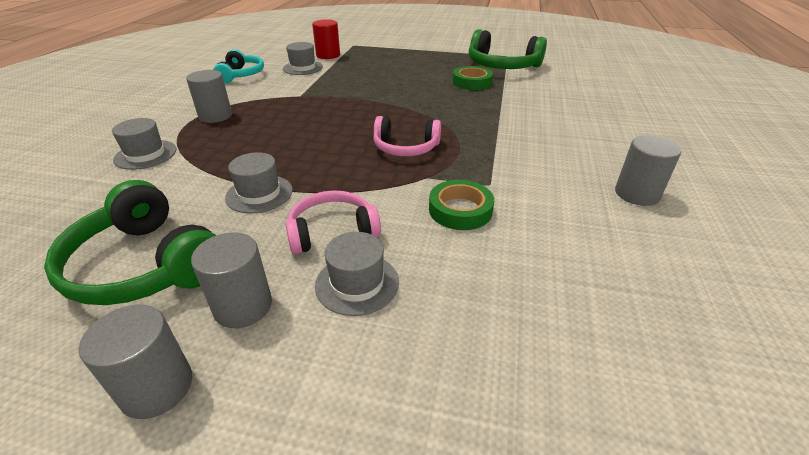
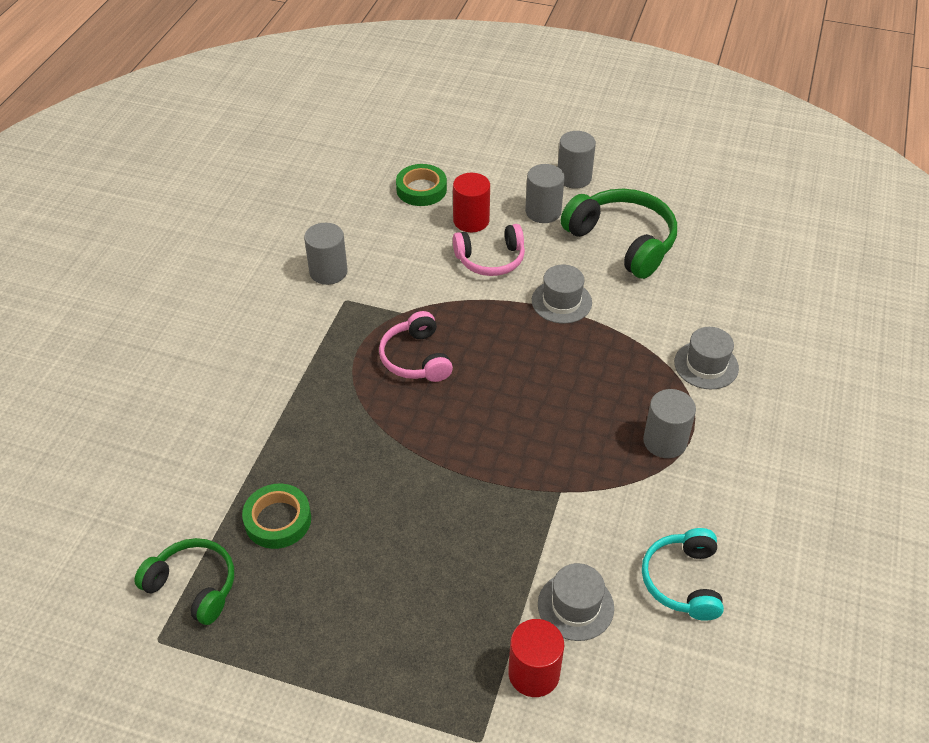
camera: 175 degrees left, 10 degrees up
(357, 283) = (471, 220): grey hat -> red cylinder
(405, 147) = (416, 358): pink headphones -> pink headphones turned 120 degrees counterclockwise
(460, 210) = (382, 273): green tape -> green tape (421, 189)
(502, 66) = (193, 586): green headphones -> green headphones, size x0.64
(637, 194) = (217, 280): grey cylinder -> grey cylinder (328, 272)

